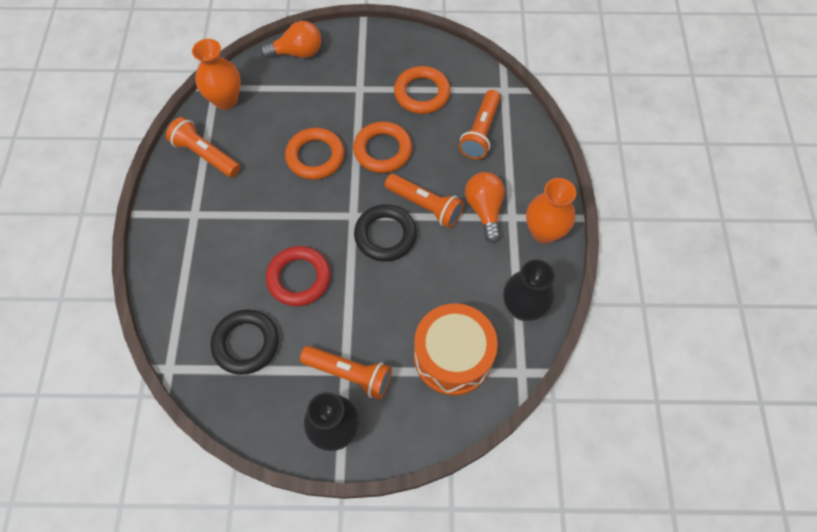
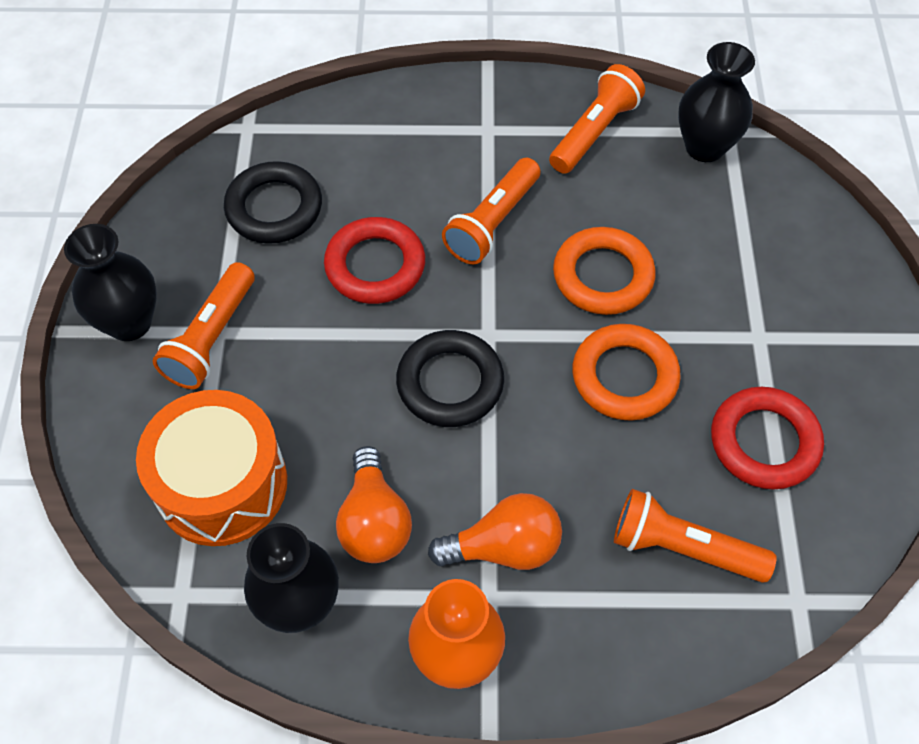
camera: 90 degrees right, 5 degrees down
(225, 100) = (704, 147): orange vase -> black vase
(297, 52) = (825, 238): orange light bulb -> orange light bulb (374, 521)
(422, 93) = (764, 442): orange ring -> red ring
(425, 205) = (510, 445): orange flashlight -> orange flashlight (492, 223)

